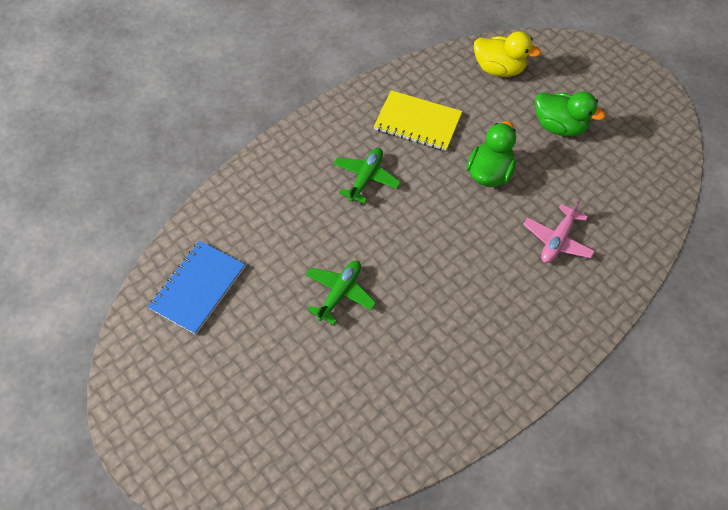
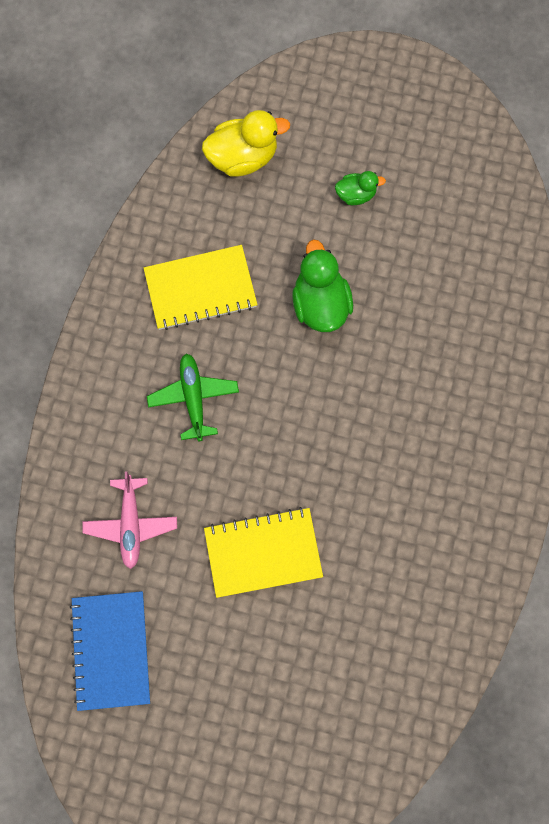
camera: 35 degrees left, 15 degrees up
(340, 293) = (263, 553): green plane -> yellow notebook
(557, 240) = (439, 341): pink plane -> pink plane (131, 524)
(559, 126) = (356, 194): green duck -> green duck, size x0.56

